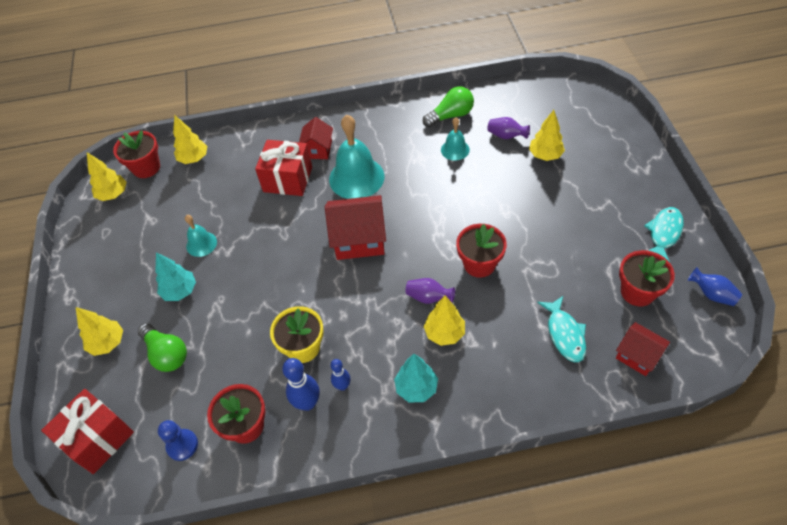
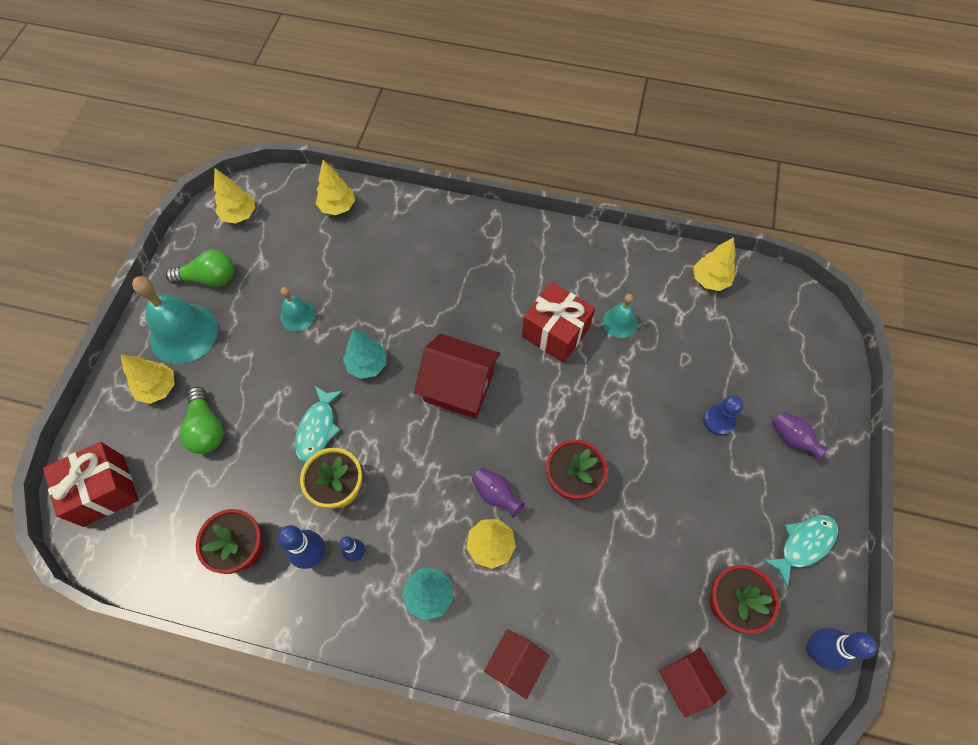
camera: 20 degrees right, 10 degrees up
(146, 168) = (286, 196): red flower pot -> none
(180, 291) = (252, 362): turquoise tree -> turquoise tree (367, 364)
(182, 445) = (175, 538): blue pawn -> blue pawn (718, 420)
(288, 179) = (421, 277): red gift -> red gift (555, 332)
(318, 149) = (470, 253): red house -> red house (515, 664)
(356, 177) = (494, 308): turquoise bell -> turquoise bell (183, 333)
(450, 115) = (638, 275): green light bulb -> green light bulb (209, 278)
(506, 136) = (688, 331): purple vase -> purple vase (792, 439)
(545, 155) = (719, 377): yellow tree -> yellow tree (710, 280)
(564, 334) = (619, 613): turquoise fish -> turquoise fish (317, 429)
(711, 294) = (815, 650): blue vase -> blue bowling pin

